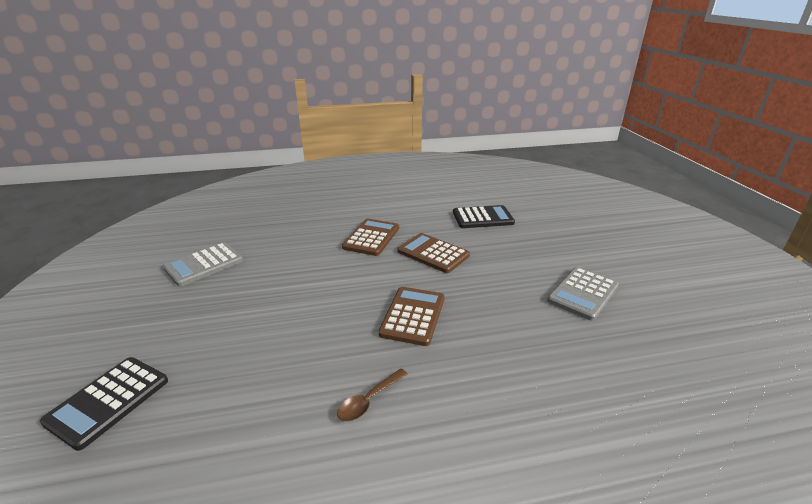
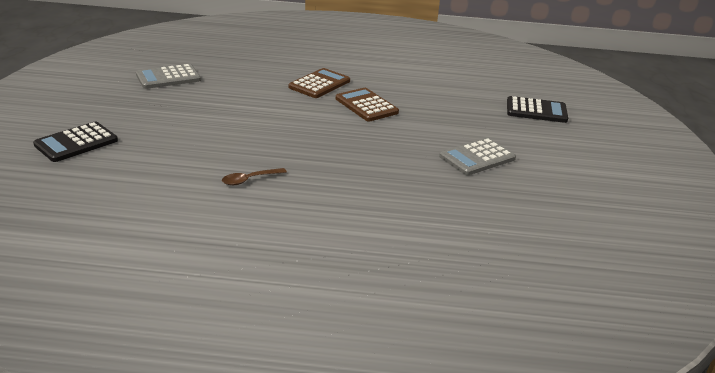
camera: 15 degrees right, 0 degrees up
(413, 316) = (316, 142): brown calculator -> none
(483, 218) = (437, 88): black calculator -> black calculator (536, 110)

